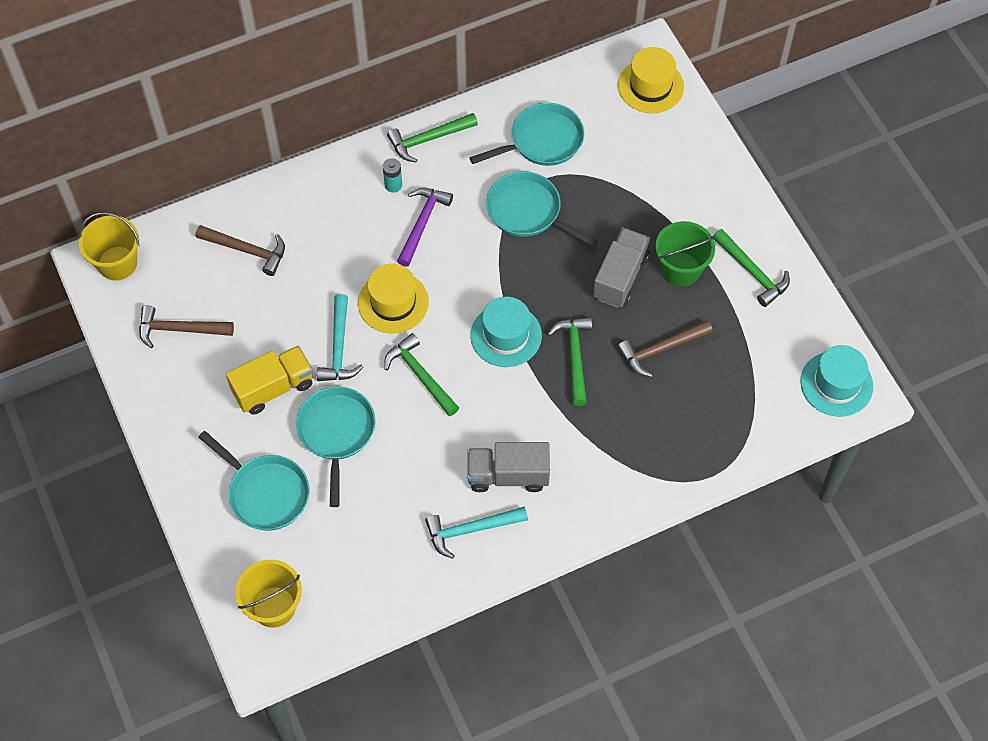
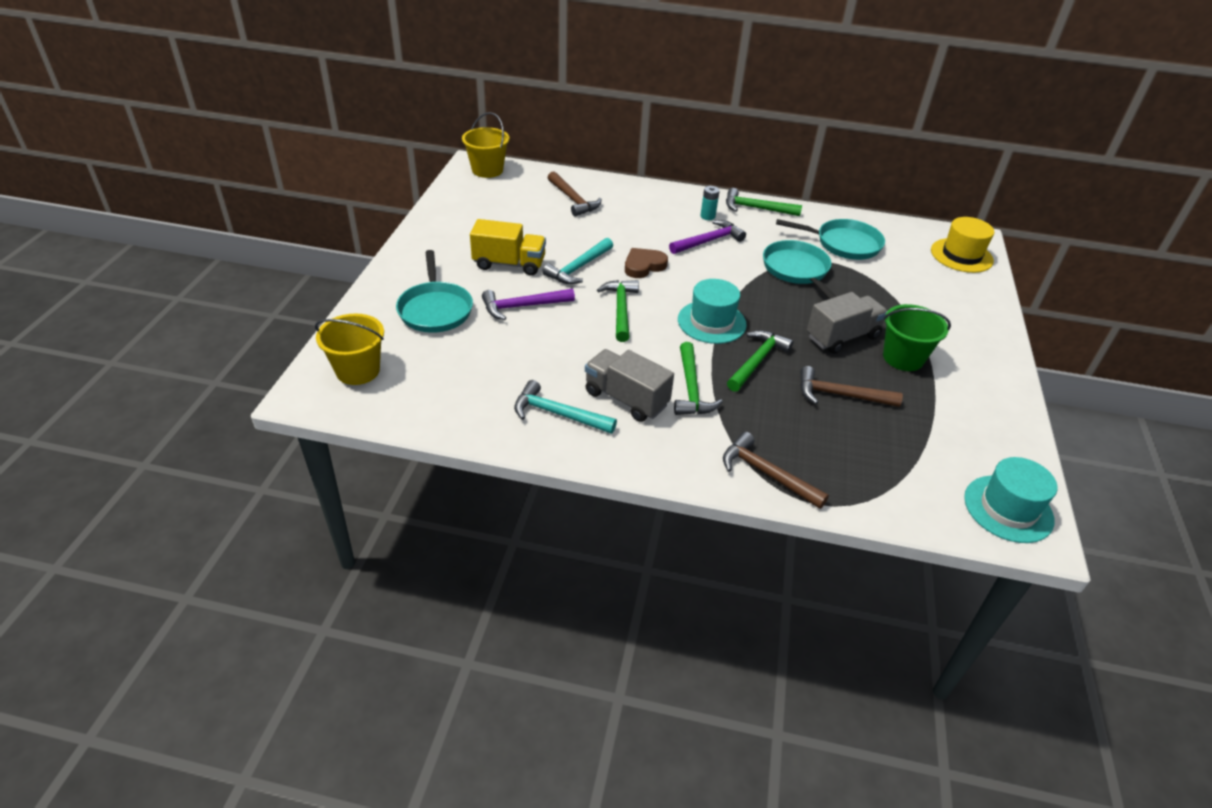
camera: 35 degrees right, 20 degrees down
(180, 329) = (486, 211): brown hammer -> brown hammer (766, 474)
(336, 433) = (523, 306): turquoise pan -> purple hammer
(393, 302) = (643, 266): yellow hat -> brown heart
(752, 272) = (972, 391): green hammer -> green hammer (691, 388)

